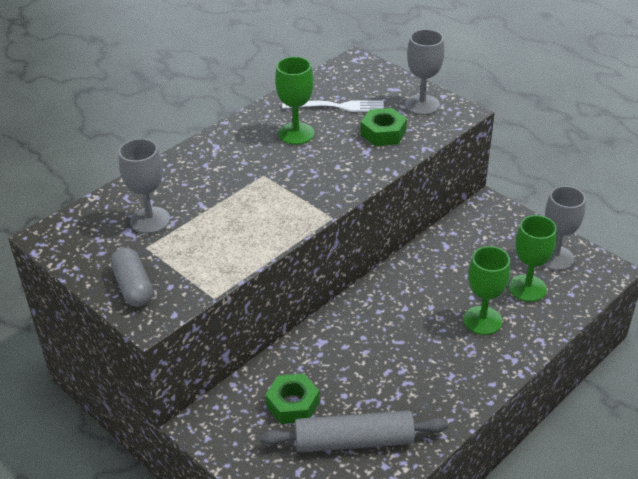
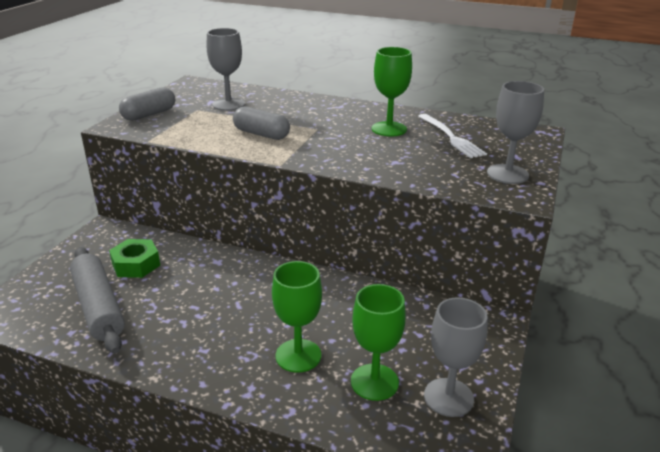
camera: 65 degrees right, 10 degrees down
(253, 214) = (261, 134): none -> grey capsule
(383, 133) = (433, 164): green nut -> none

